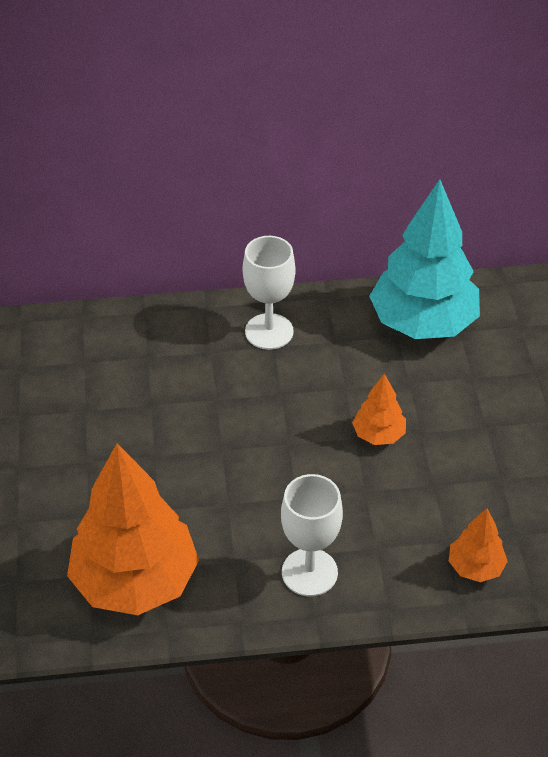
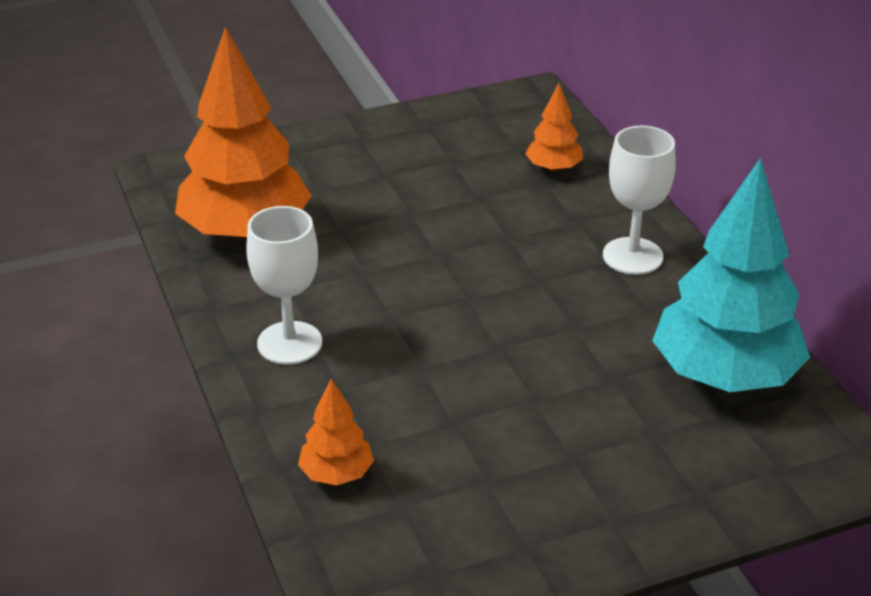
camera: 75 degrees right, 10 degrees down
(378, 435) = (512, 365): orange tree -> orange tree (553, 168)

